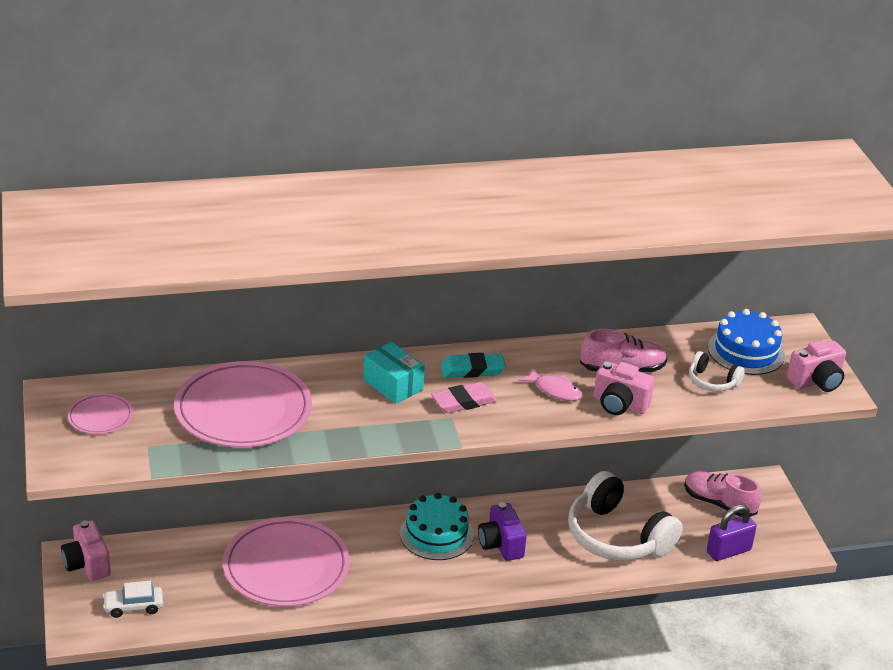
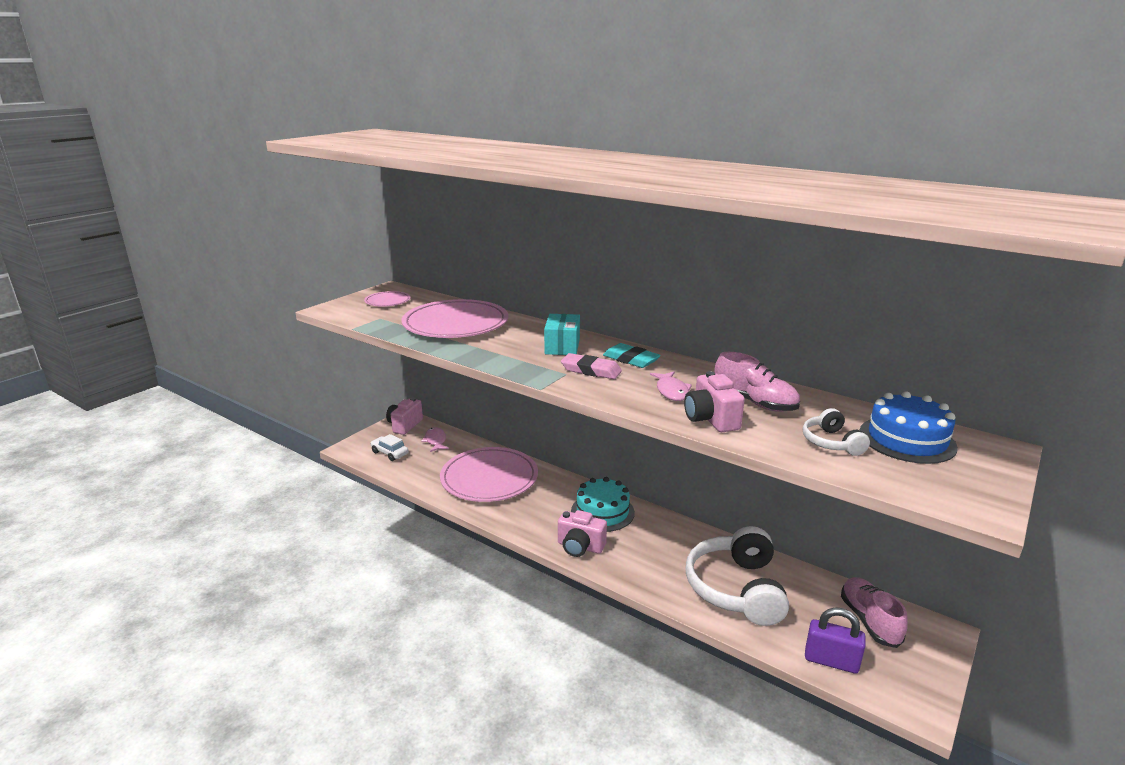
camera: 50 degrees right, 10 degrees down
(157, 560) = (435, 441): none -> pink fish
(500, 544) = (636, 542): purple camera -> none
(816, 381) = (963, 490): pink camera -> pink camera (580, 547)

